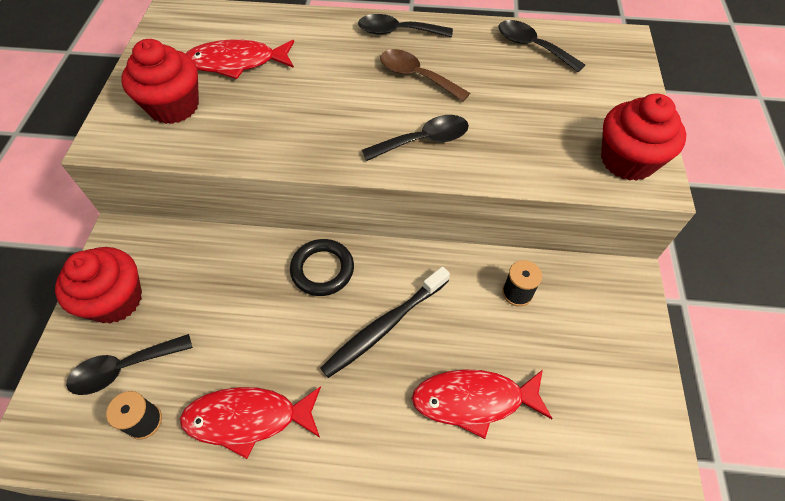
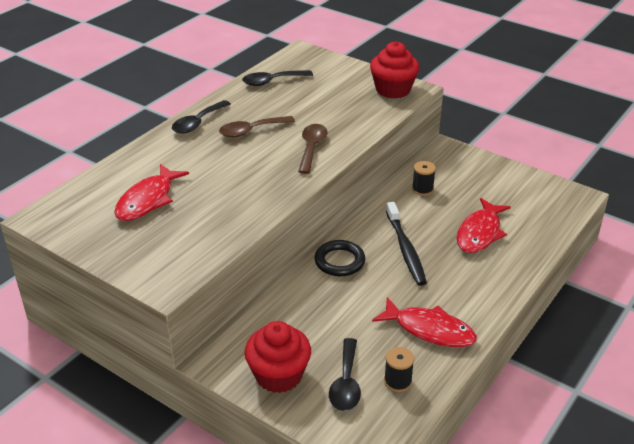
camera: 60 degrees left, 20 degrees down
(174, 106) = (164, 242): red cupcake -> none
(248, 418) = (429, 330): red fish -> red fish turned 90 degrees counterclockwise
(424, 140) = (312, 148): black spoon -> brown spoon

